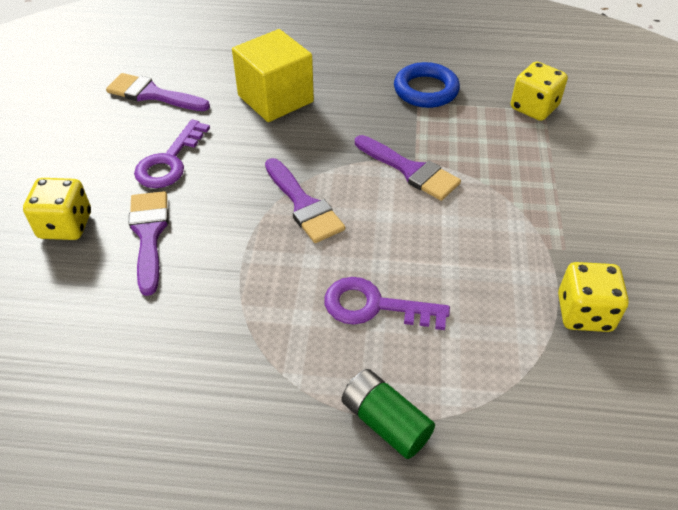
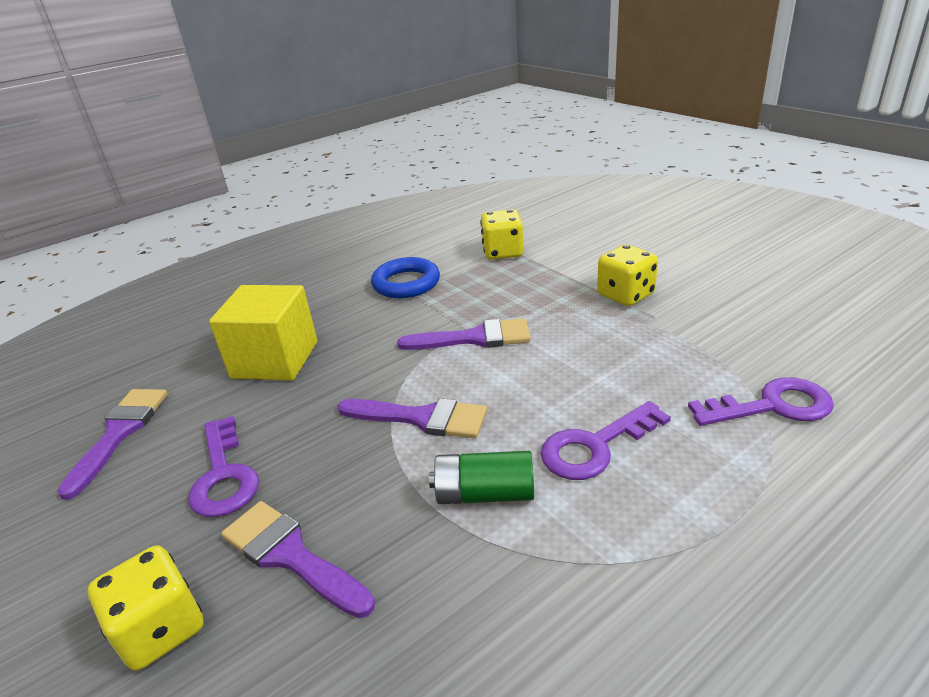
camera: 40 degrees left, 15 degrees down
(152, 94) = (120, 433): purple brush -> purple brush turned 120 degrees clockwise
(385, 422) = (739, 522): green battery -> green battery (484, 494)
(534, 381) = (772, 406): none -> purple key
(584, 313) = (728, 343): yellow dice -> yellow dice (625, 295)

